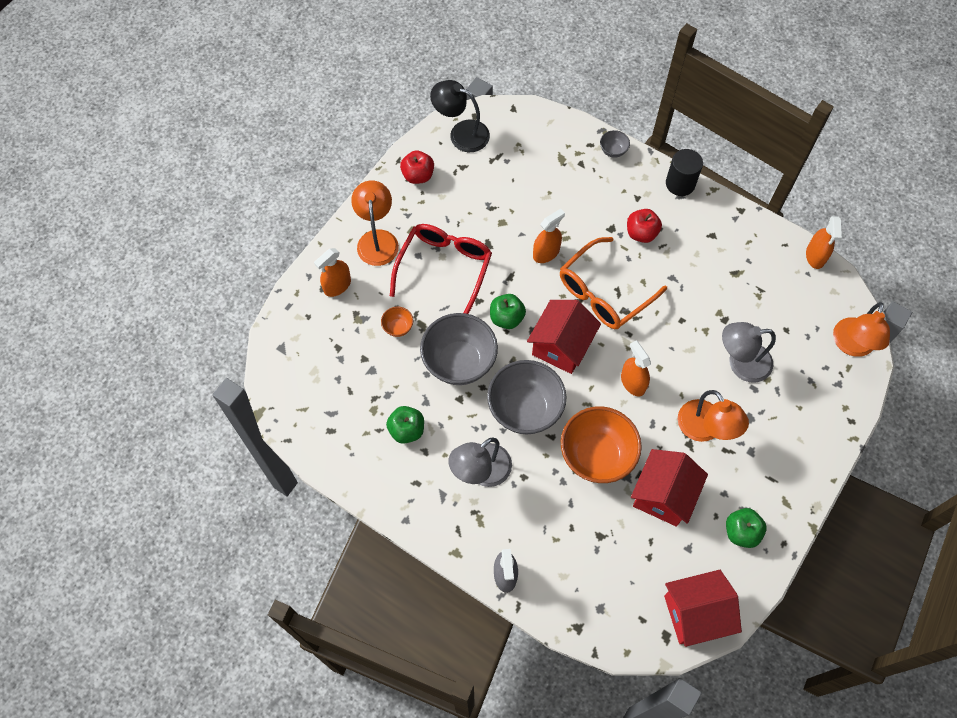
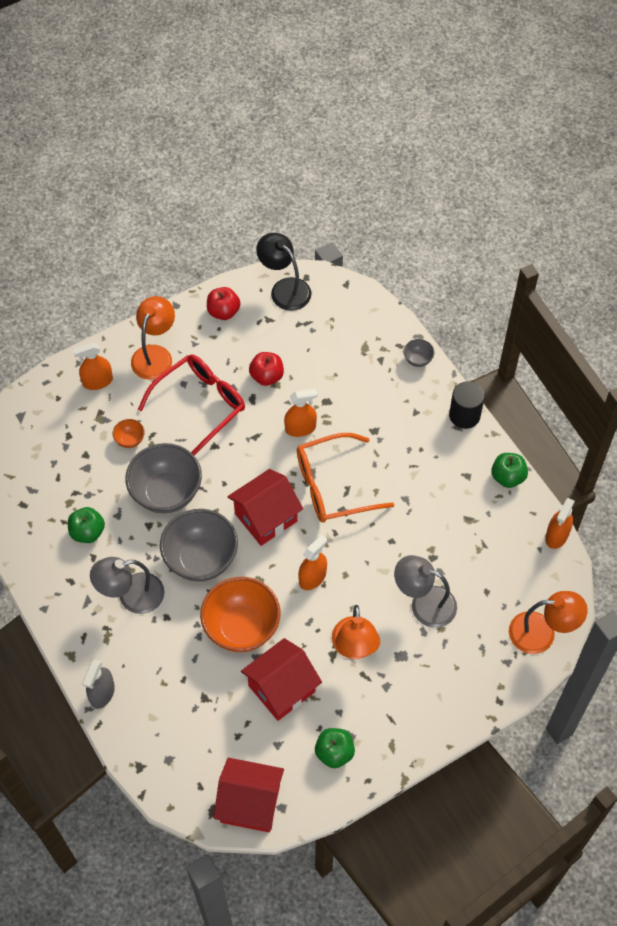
camera: 25 degrees right, 5 degrees down
(506, 318) = (231, 472): green apple -> green apple (507, 477)
(633, 382) = (312, 577): orange spray bottle -> orange spray bottle turned 45 degrees clockwise
(641, 233) = (400, 446): red apple -> red apple (267, 376)
(852, 345) = (542, 633): orange lamp -> orange lamp turned 135 degrees counterclockwise

